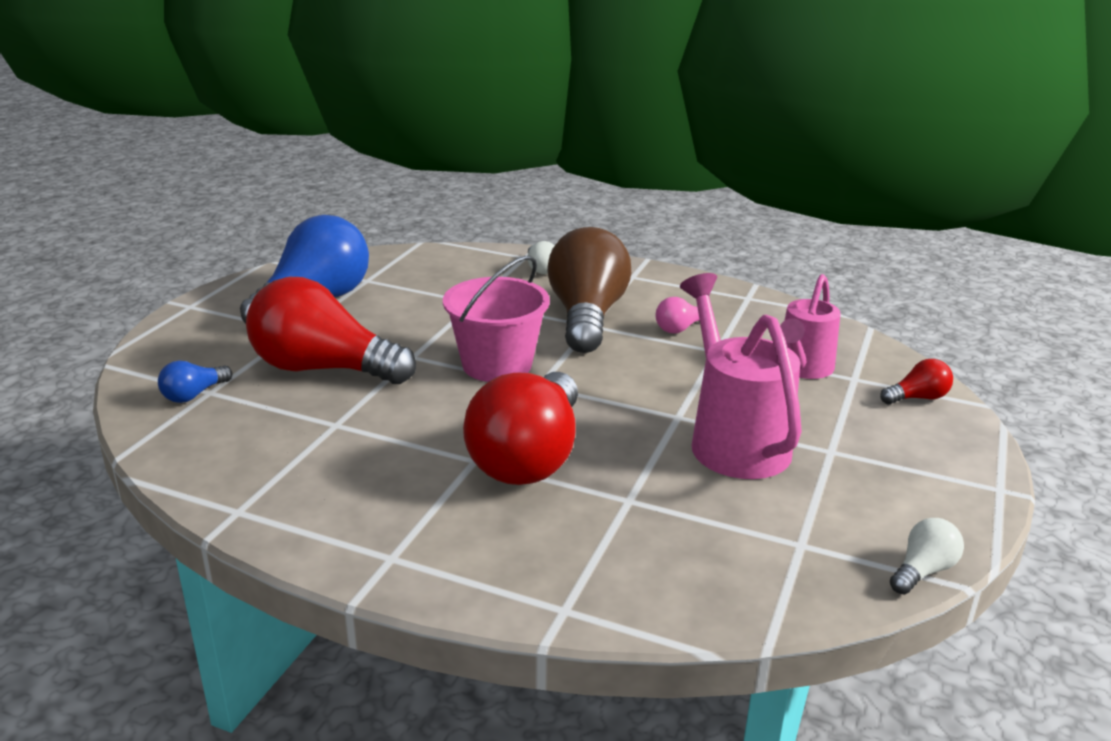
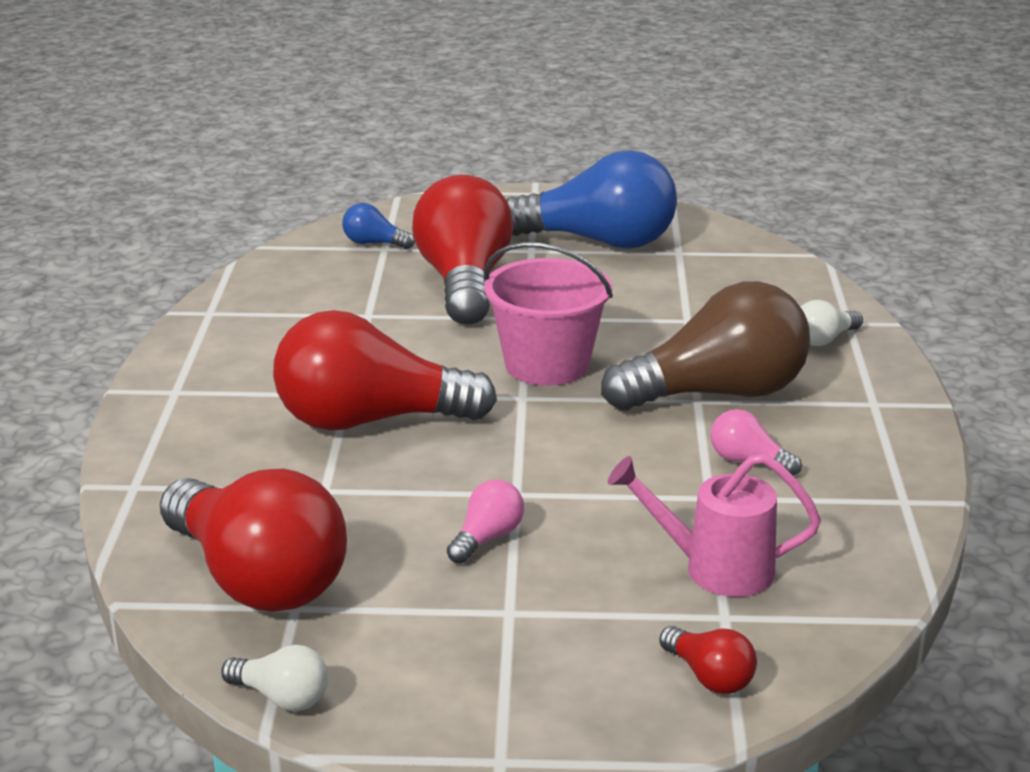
camera: 70 degrees right, 0 degrees up
(734, 440) = (487, 538): pink watering can -> pink light bulb
(755, 557) = (258, 580): none -> red light bulb

